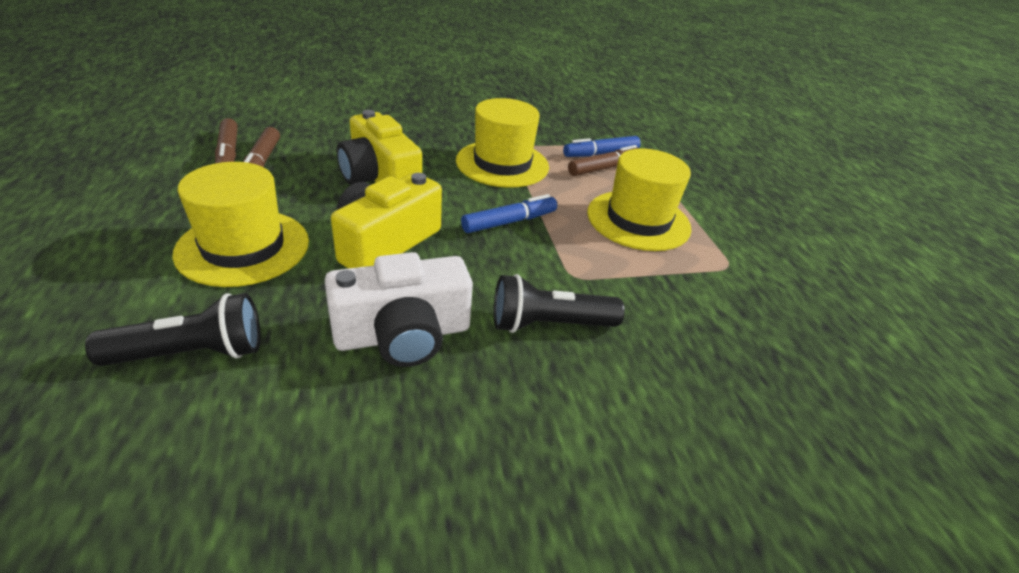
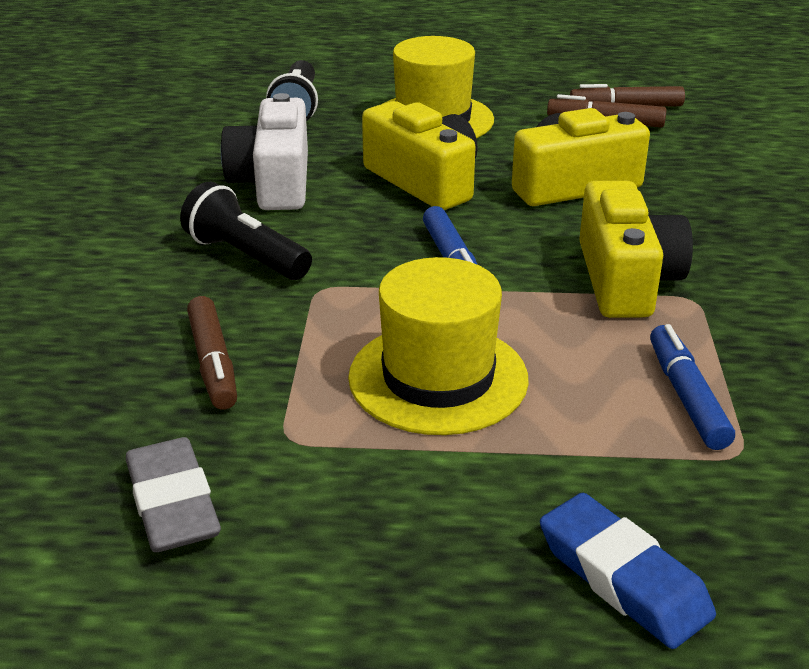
camera: 110 degrees right, 5 degrees down
(502, 164) = (626, 279): yellow hat -> yellow camera
(549, 324) = (246, 256): black flashlight -> black flashlight turned 60 degrees counterclockwise
(604, 168) = (623, 385): brown marker -> brown marker (213, 363)
(725, 172) = (623, 578): none -> blue eraser
(812, 298) = (172, 504): none -> grey eraser

